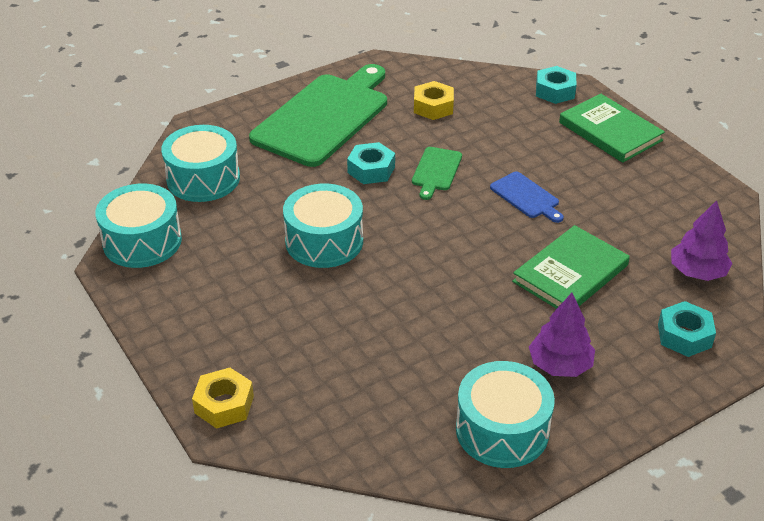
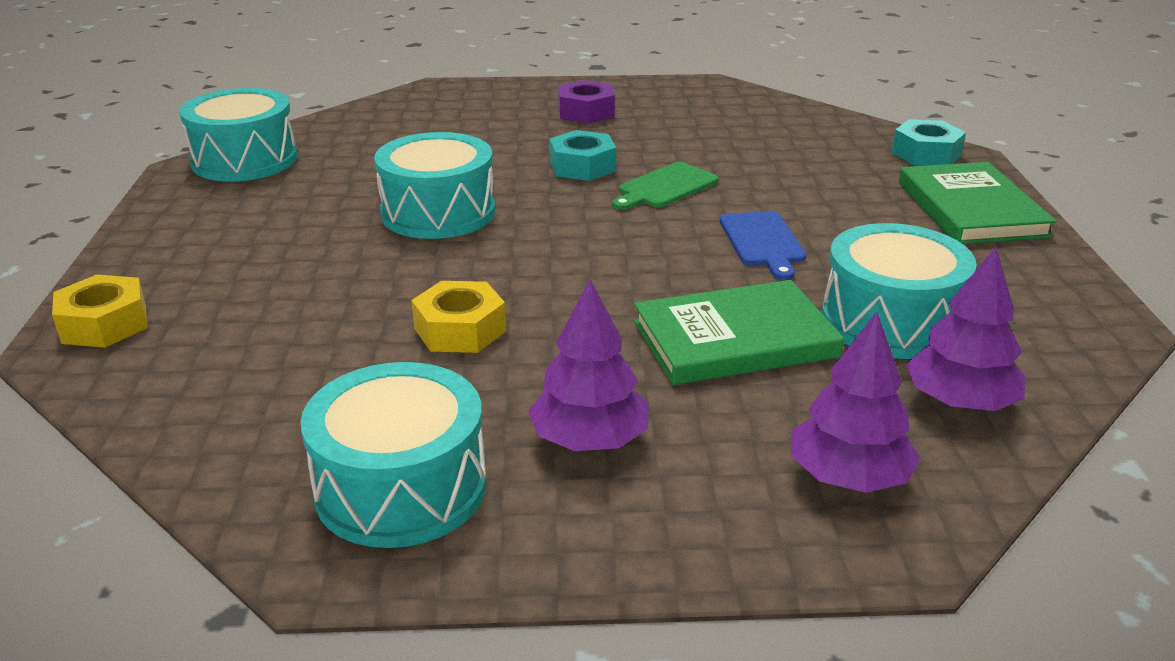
camera: 30 degrees right, 10 degrees down
(203, 179) = (381, 129): turquoise drum -> turquoise drum (890, 321)
(324, 117) = (586, 112): green cutting board -> purple nut
(433, 107) = (734, 132): yellow nut -> yellow nut (460, 330)
(684, 336) = (848, 477): turquoise nut -> purple tree

